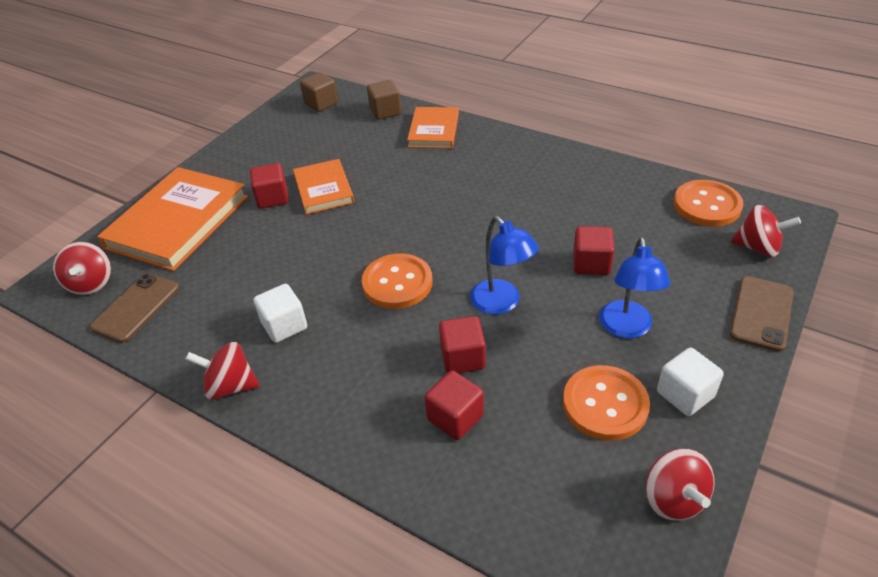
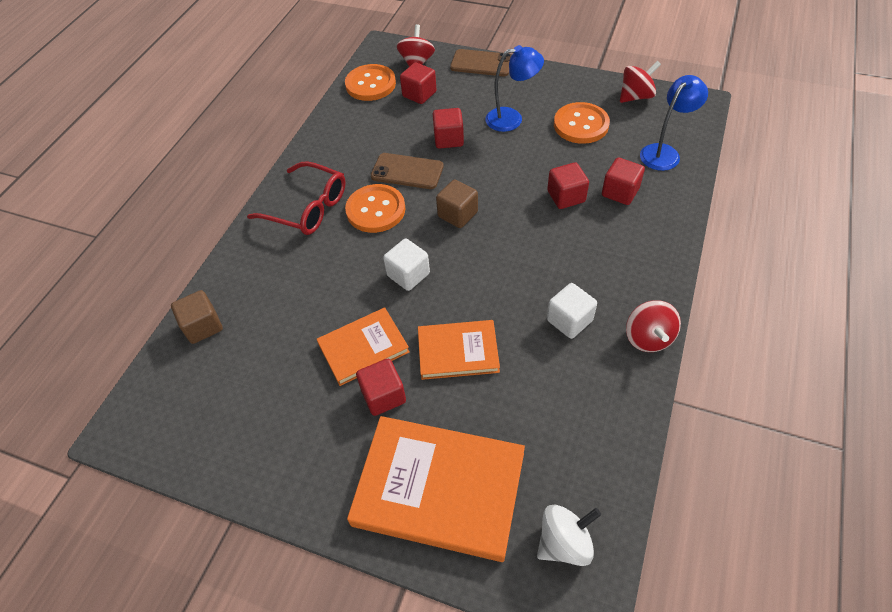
camera: 100 degrees left, 10 degrees up
(91, 283) = (564, 542): red spinning top -> white spinning top
(136, 308) = (586, 467): brown phone -> brown phone (407, 171)
(321, 103) = (171, 406): brown cube -> brown cube (457, 214)
(397, 283) = (496, 251): orange button -> orange button (376, 210)
(434, 130) = (250, 271): orange book -> orange book (458, 351)
(501, 303) = (504, 183): blue lamp -> blue lamp (664, 152)
(502, 159) = (307, 207): none -> red glasses
(685, 245) = (419, 94): none -> red cube
(685, 394) = (560, 93): white cube -> white cube (408, 274)

